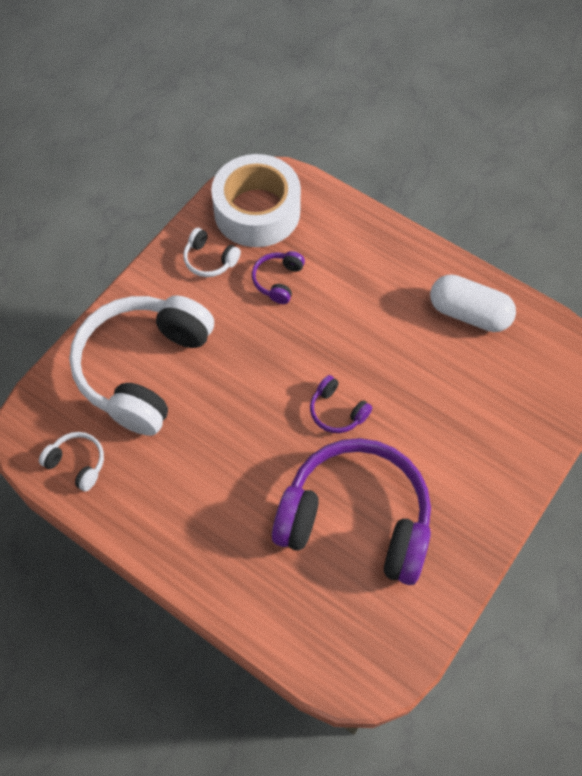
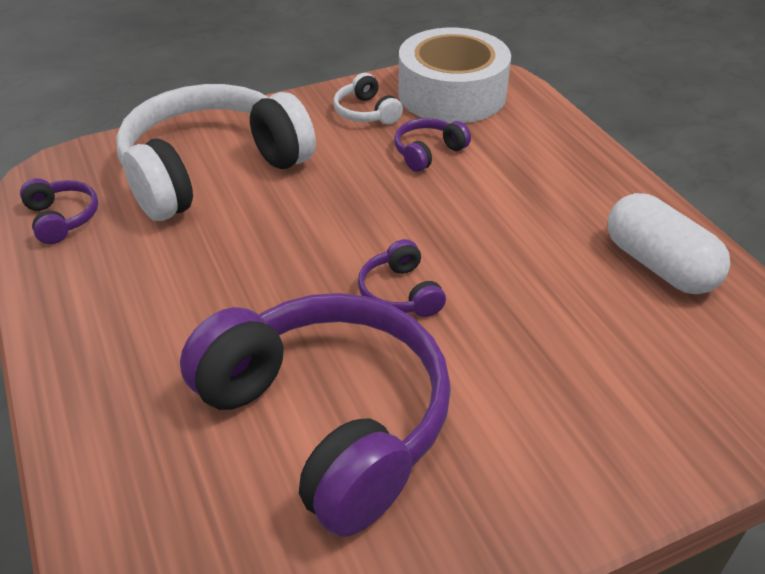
camera: 30 degrees right, 20 degrees down
(77, 463) = (62, 218): white headphones -> purple headphones

